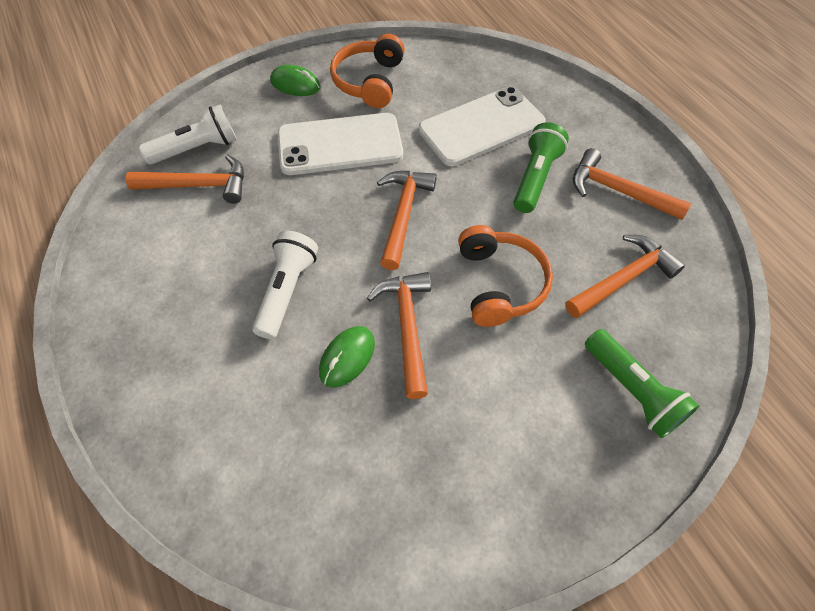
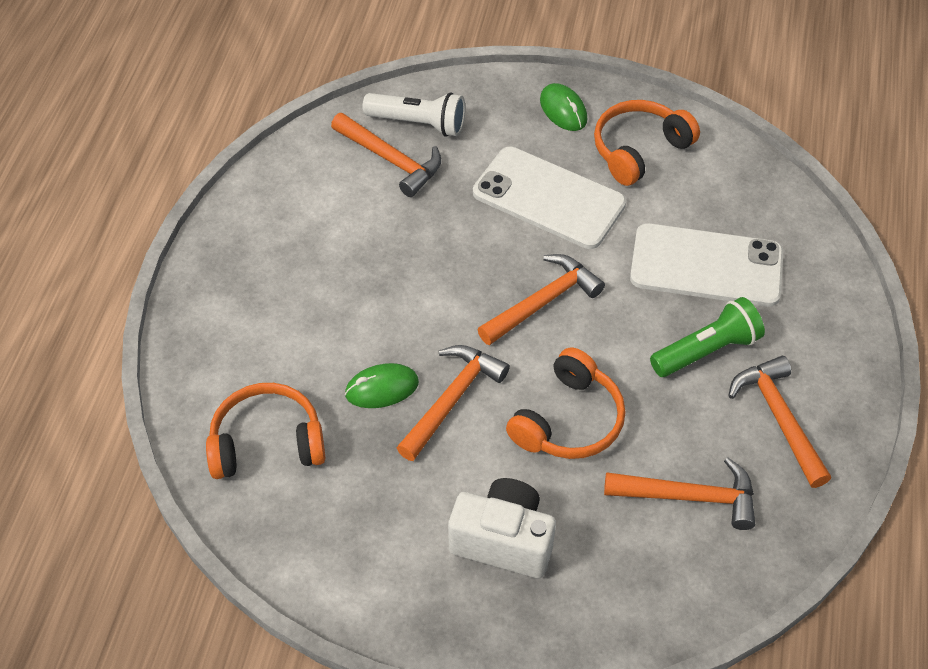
camera: 40 degrees right, 5 degrees down
(287, 291) = (383, 301): white flashlight -> none
(293, 473) = (267, 442): none -> orange headphones
(545, 405) = (503, 541): none -> white camera
(632, 391) = (591, 587): green flashlight -> none

